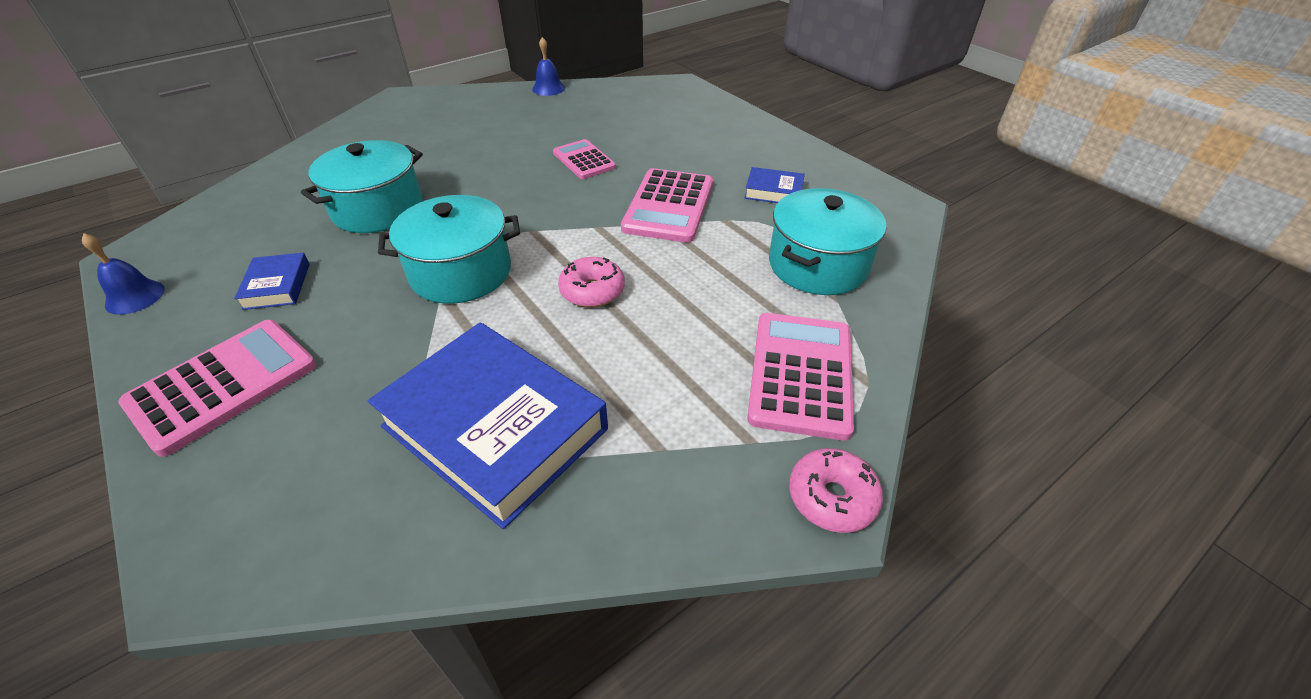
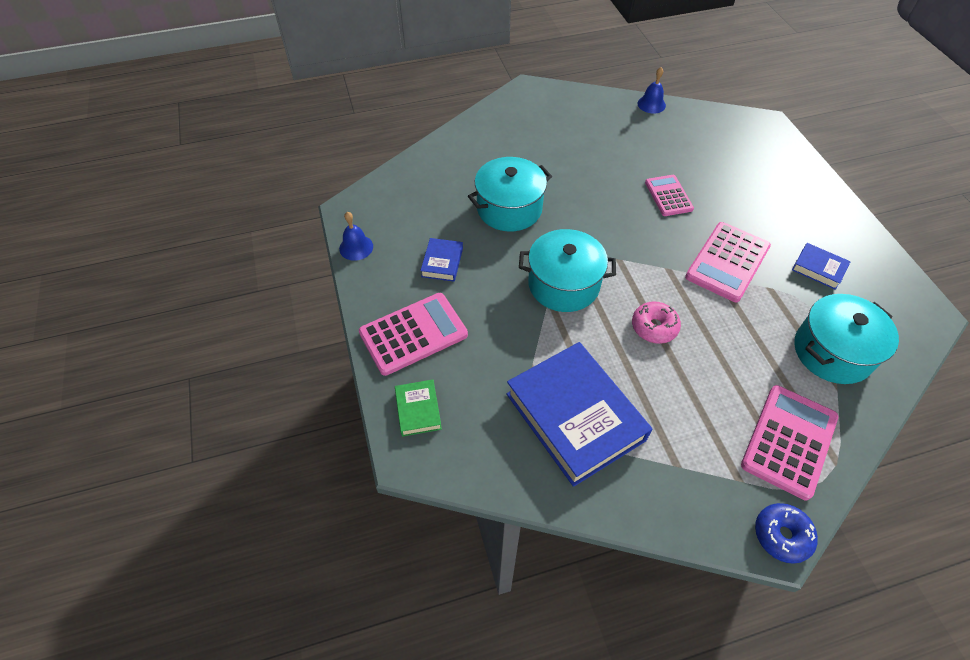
camera: 20 degrees right, 10 degrees up
(224, 492) = (418, 410): none -> green book
(831, 497) = (782, 535): pink donut -> blue donut

